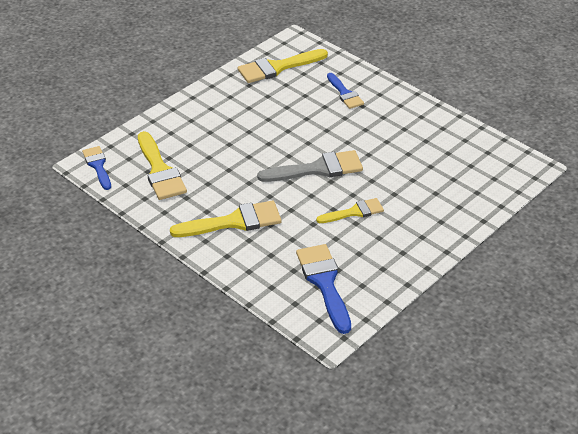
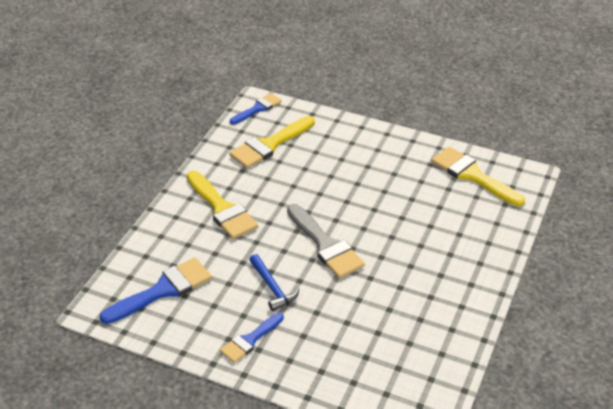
camera: 70 degrees right, 0 degrees up
(345, 93) = (462, 235): blue brush -> blue brush (250, 340)
(354, 212) = (273, 288): yellow brush -> blue hammer

